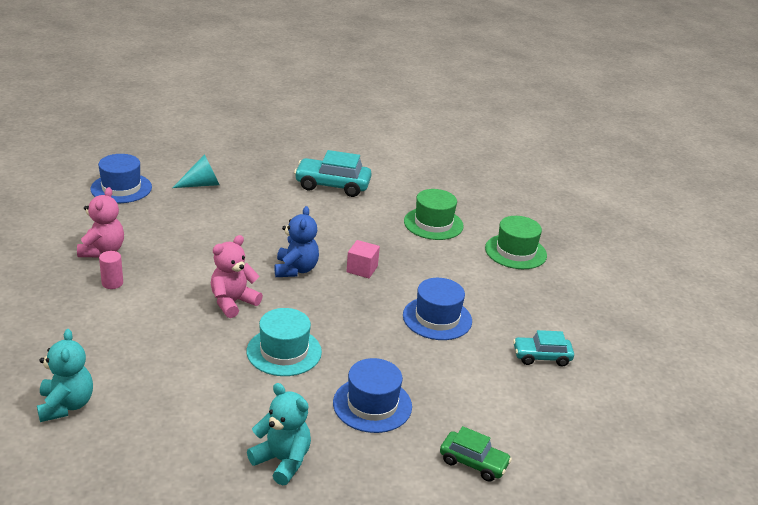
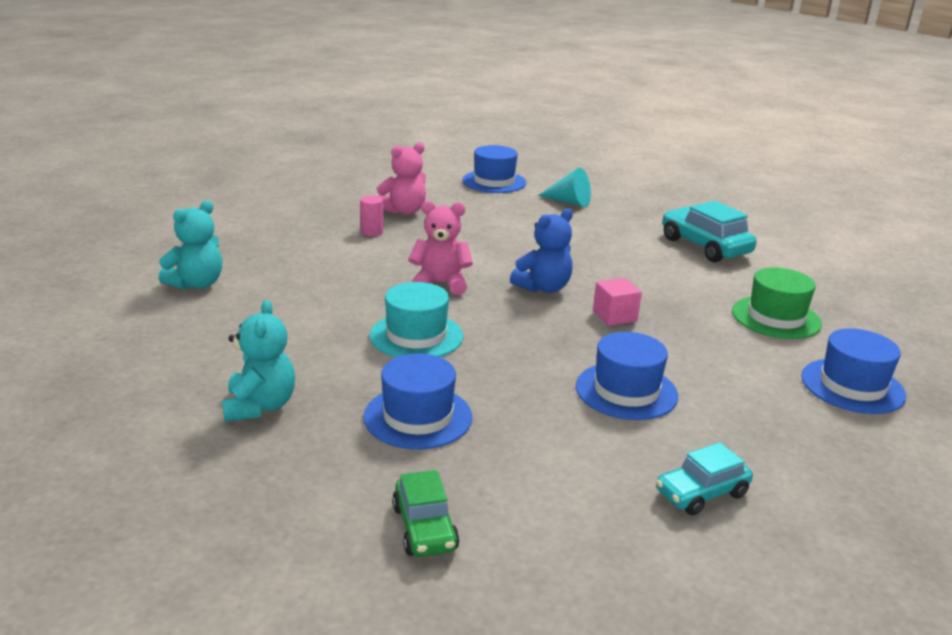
camera: 50 degrees right, 5 degrees down
(515, 252) = (852, 386): green hat -> blue hat
(541, 357) = (701, 493): turquoise car -> turquoise car turned 75 degrees counterclockwise

